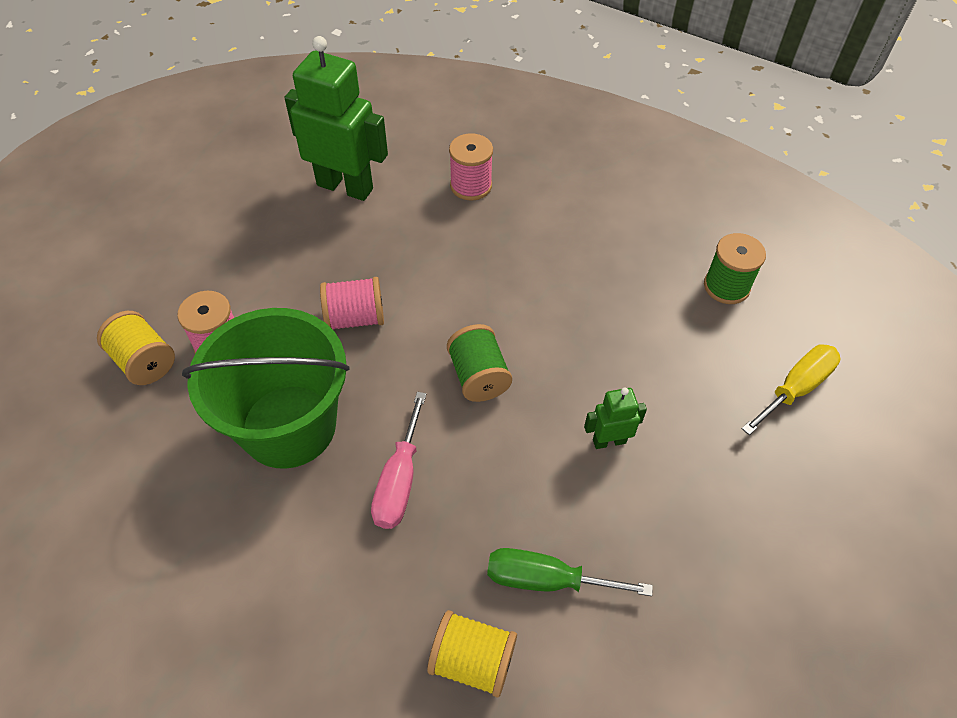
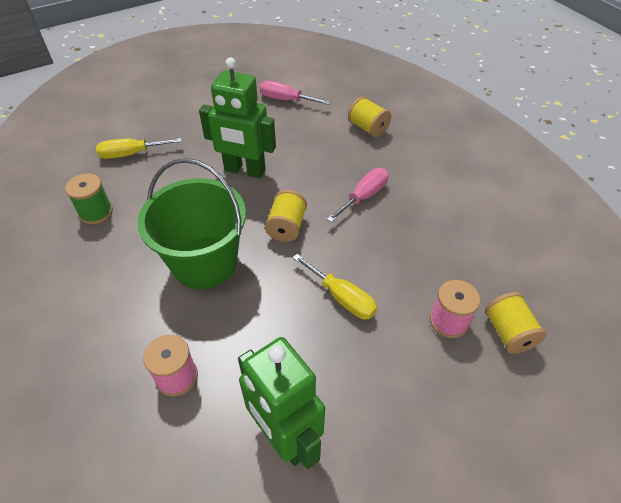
camera: 150 degrees left, 5 degrees down
(289, 426) = (415, 247): green bucket -> green bucket (204, 263)
(355, 318) = (342, 297): pink spool -> yellow screwdriver
(478, 376) = (286, 227): green spool -> yellow spool
(546, 580) = (319, 138): green screwdriver -> none
(609, 441) = (244, 171): green robot -> green robot, size x2.11
(684, 663) = (286, 100): none -> pink screwdriver

